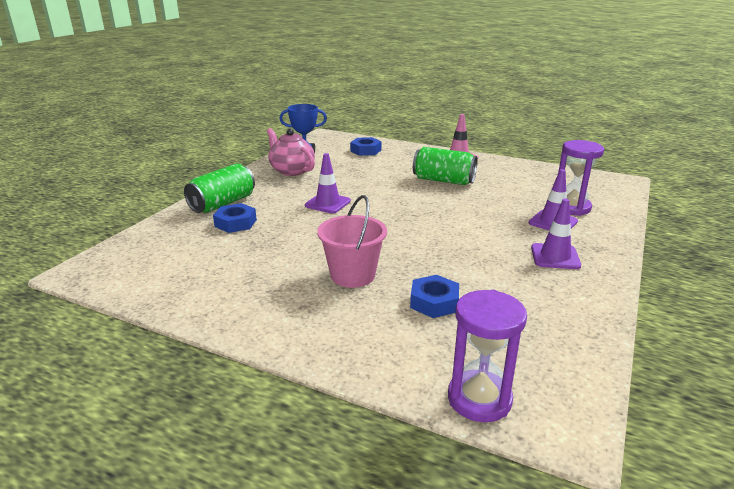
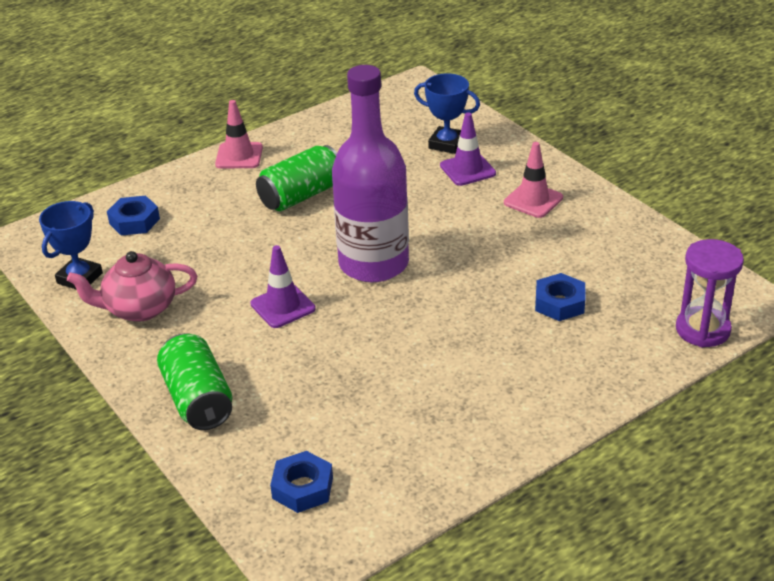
camera: 60 degrees left, 10 degrees up
(235, 223) = (272, 399): blue nut -> blue nut (302, 488)
(352, 275) = (475, 338): pink bucket -> none
(400, 218) = (373, 264): none -> purple bottle
(555, 257) = (533, 200): purple traffic cone -> pink traffic cone
(571, 207) = (447, 144): purple hourglass -> blue trophy

